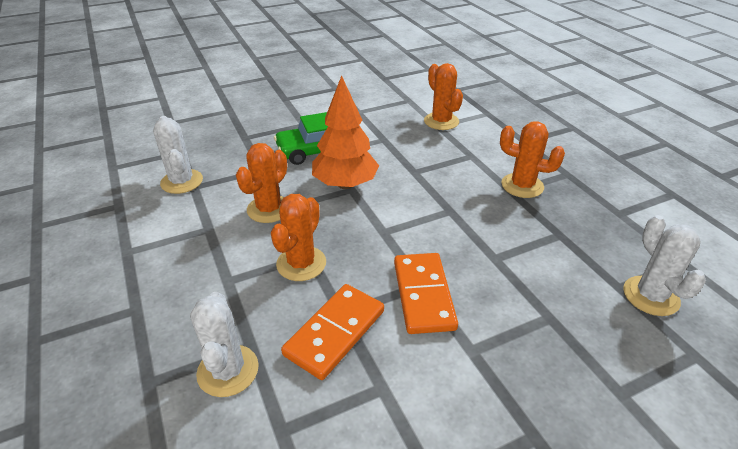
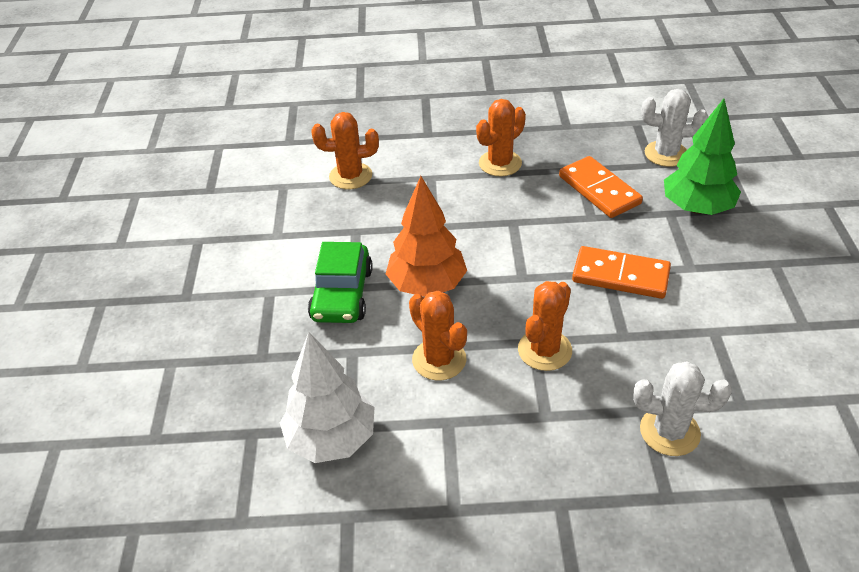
camera: 65 degrees left, 5 degrees up
(182, 181) = (331, 439): white cactus -> white tree
(301, 263) = (544, 350): orange cactus -> orange cactus turned 75 degrees clockwise
(334, 332) = (646, 346): orange domino -> orange domino (599, 190)
(577, 339) = (696, 208): none -> green tree

